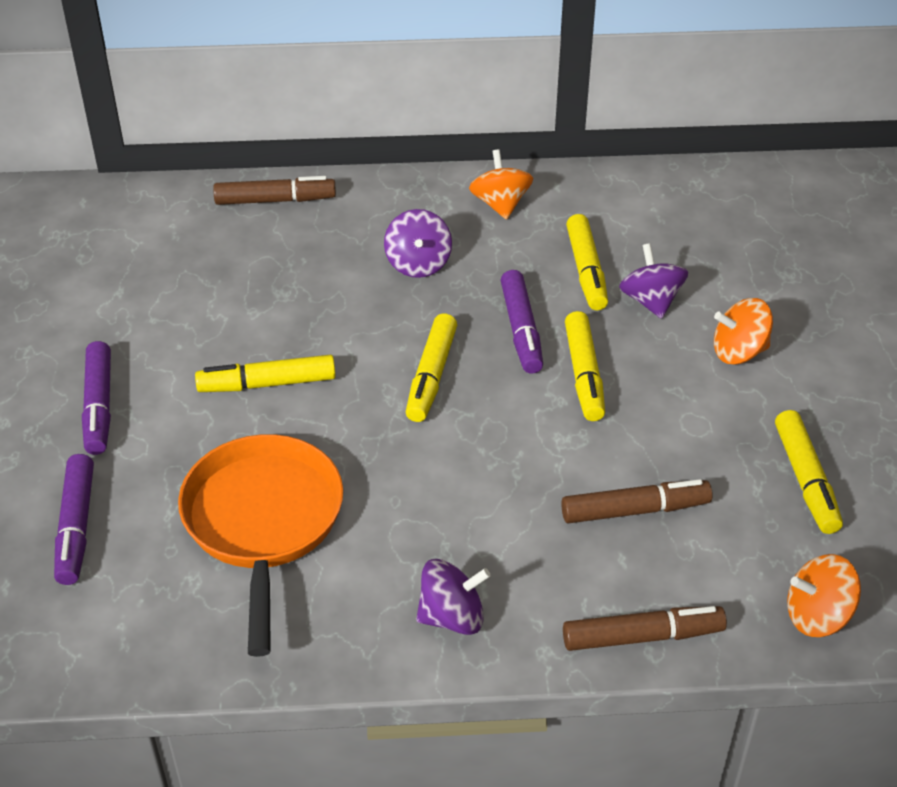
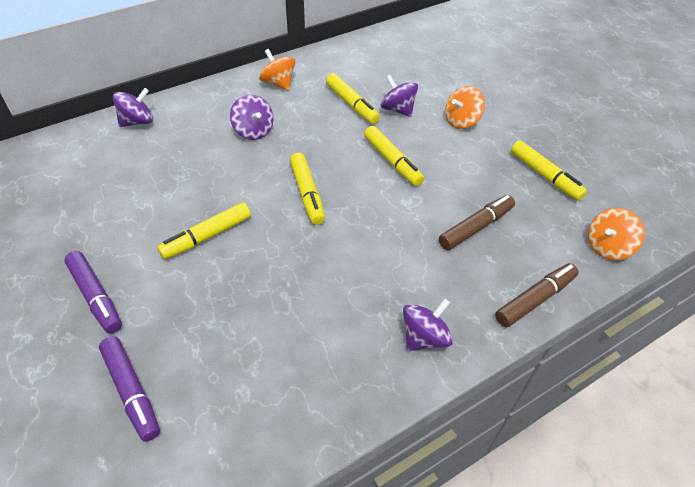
camera: 30 degrees left, 5 degrees up
(263, 523) = (265, 329): orange pan -> none
(275, 200) = (137, 122): brown marker -> purple spinning top
(521, 330) = (340, 149): purple marker -> none

